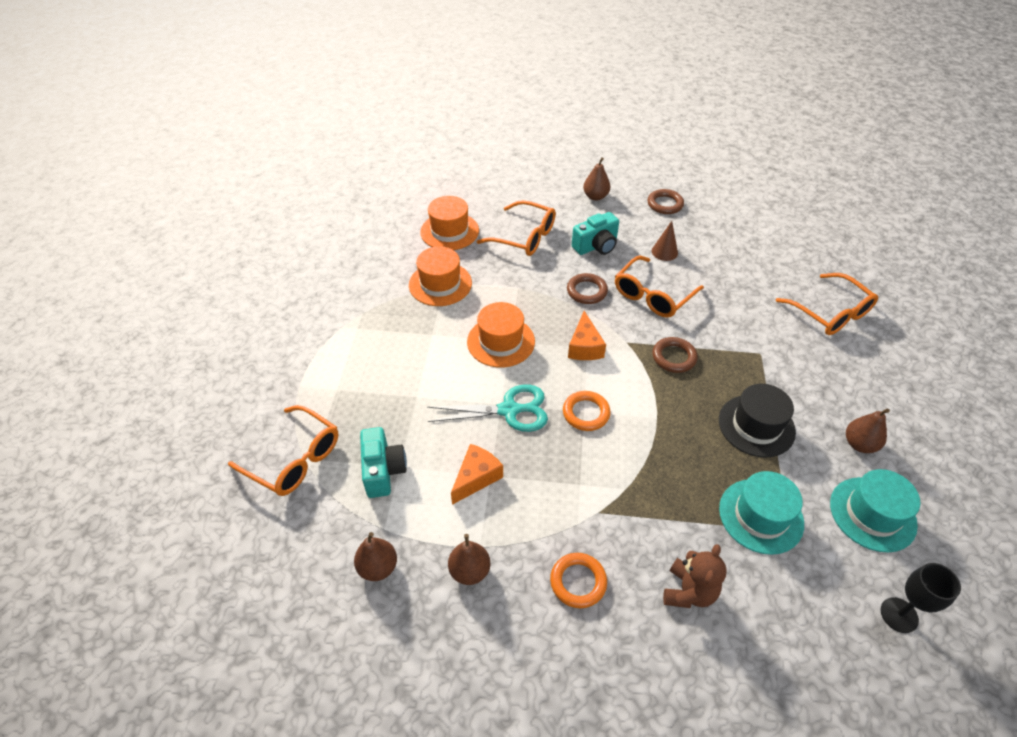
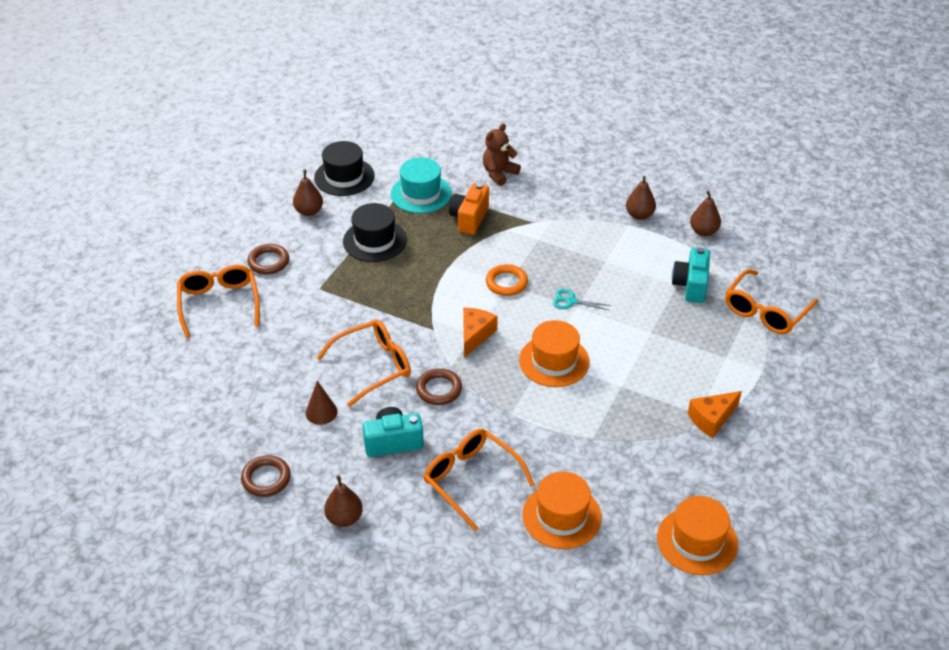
camera: 160 degrees left, 5 degrees down
(294, 459) = (765, 311): orange glasses -> orange glasses turned 105 degrees counterclockwise
(440, 284) = (596, 442): orange hat -> orange hat (697, 541)
(476, 477) = (616, 263): orange cheese -> orange cheese (711, 419)
(509, 410) = (571, 301): turquoise scissors -> turquoise scissors, size x0.53
(578, 582) = (568, 193): orange ring -> none
(674, 357) = (399, 305): brown ring -> brown ring (268, 262)
(677, 493) = (469, 218): none -> orange camera
(872, 514) = (344, 177): turquoise hat -> black hat
(899, 615) = (380, 136): black goblet -> none

